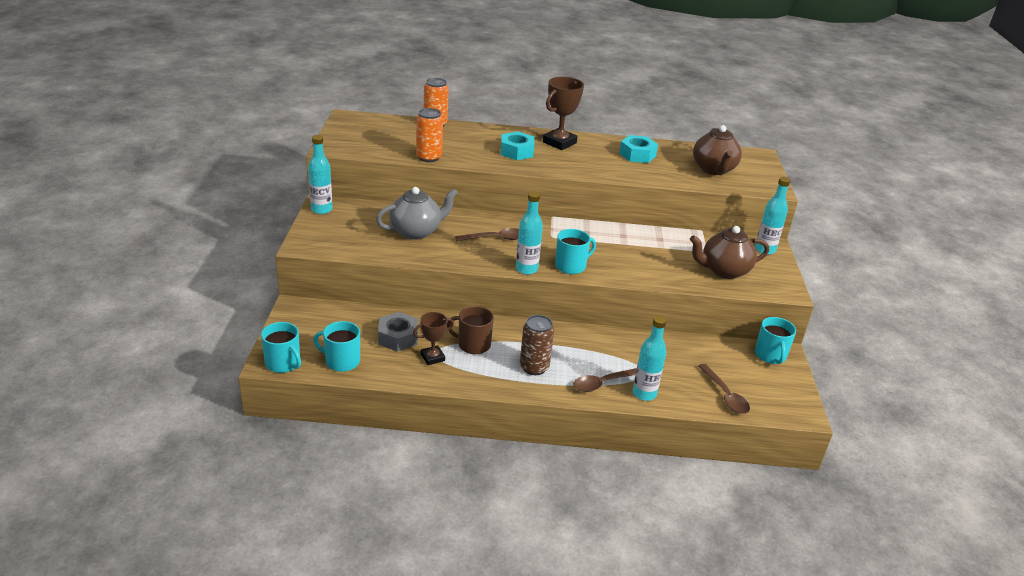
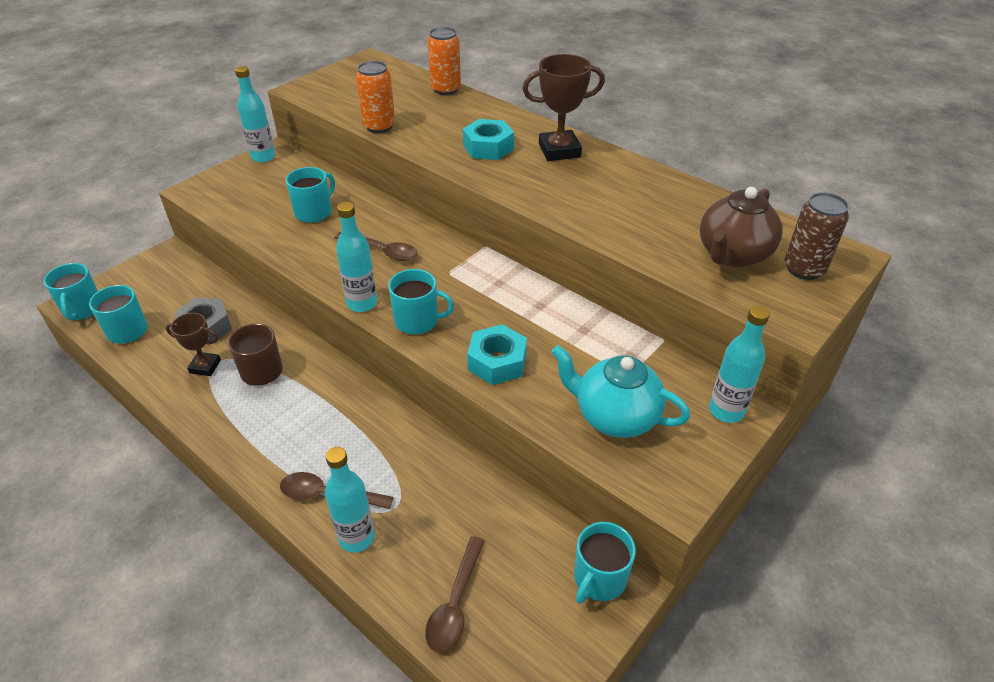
camera: 40 degrees right, 10 degrees up
(416, 231) = (314, 212): grey teapot -> turquoise mug
(534, 367) = (283, 431): brown can -> brown can (804, 269)
(637, 155) = (643, 197): turquoise nut -> turquoise nut (497, 362)
(724, 271) = (614, 416): brown teapot -> turquoise teapot

